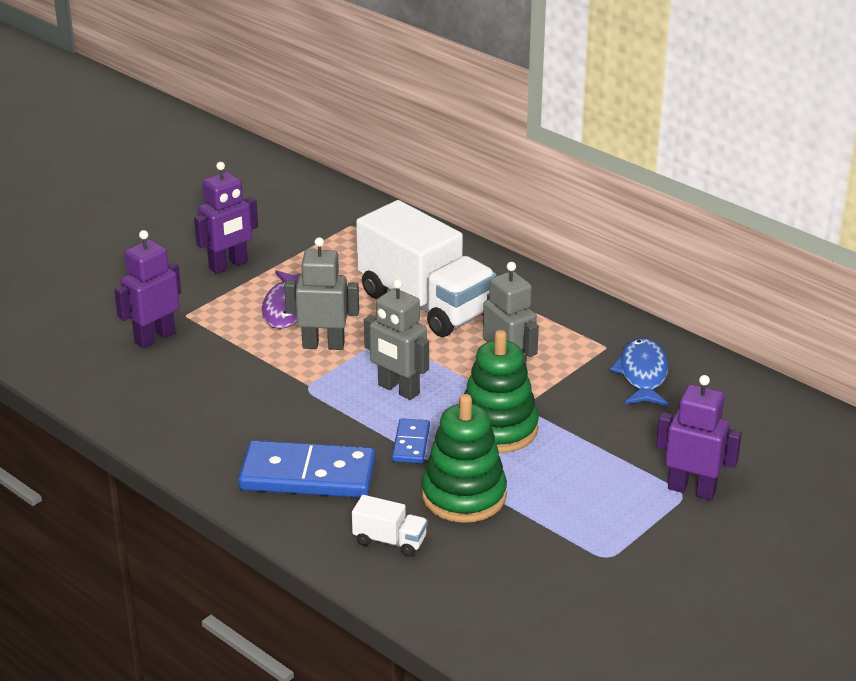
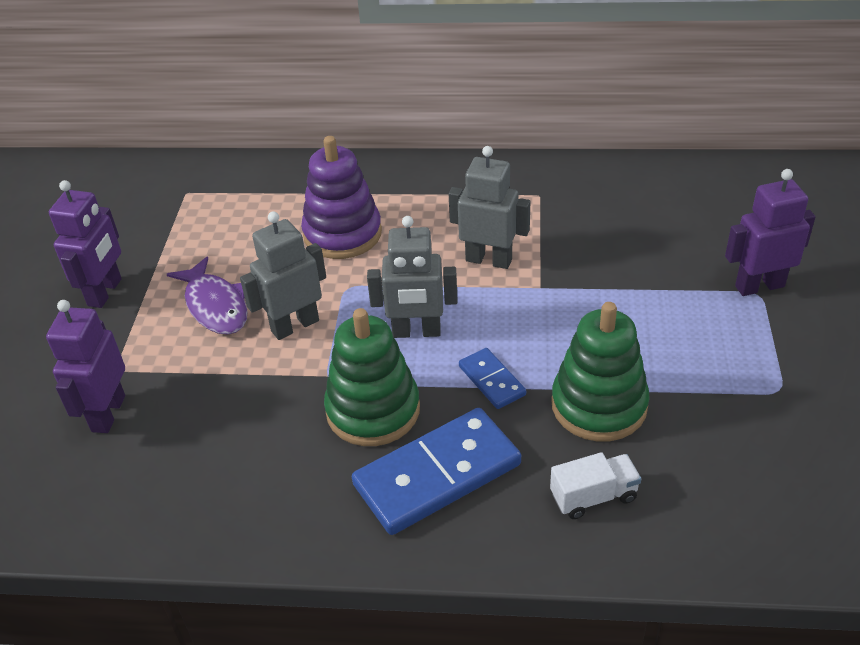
camera: 35 degrees left, 10 degrees up
(425, 303) = (342, 234): white truck -> purple stacking toy
(497, 429) = (546, 320): green stacking toy -> green stacking toy (373, 410)
(642, 374) = (596, 204): blue fish -> none

